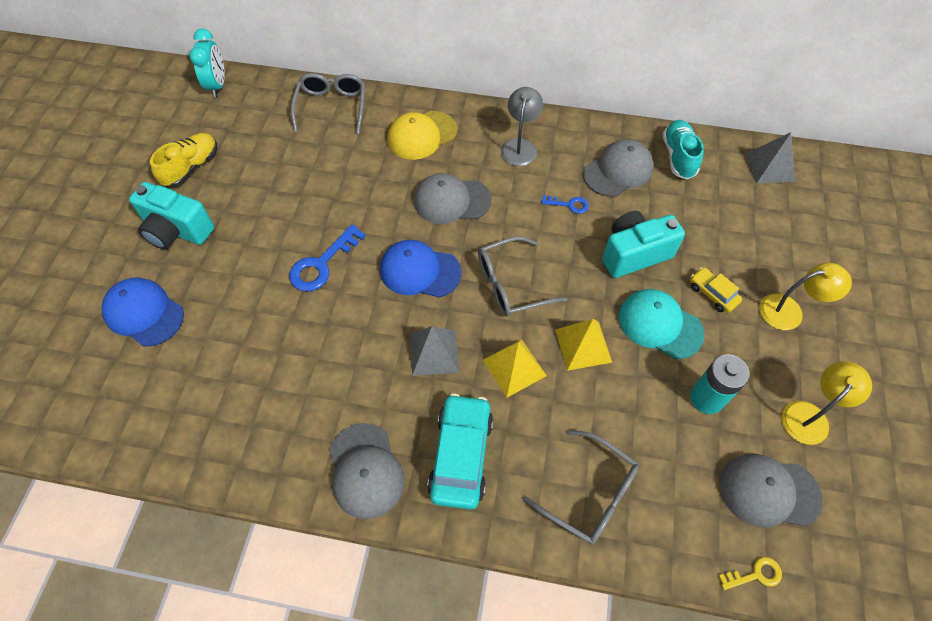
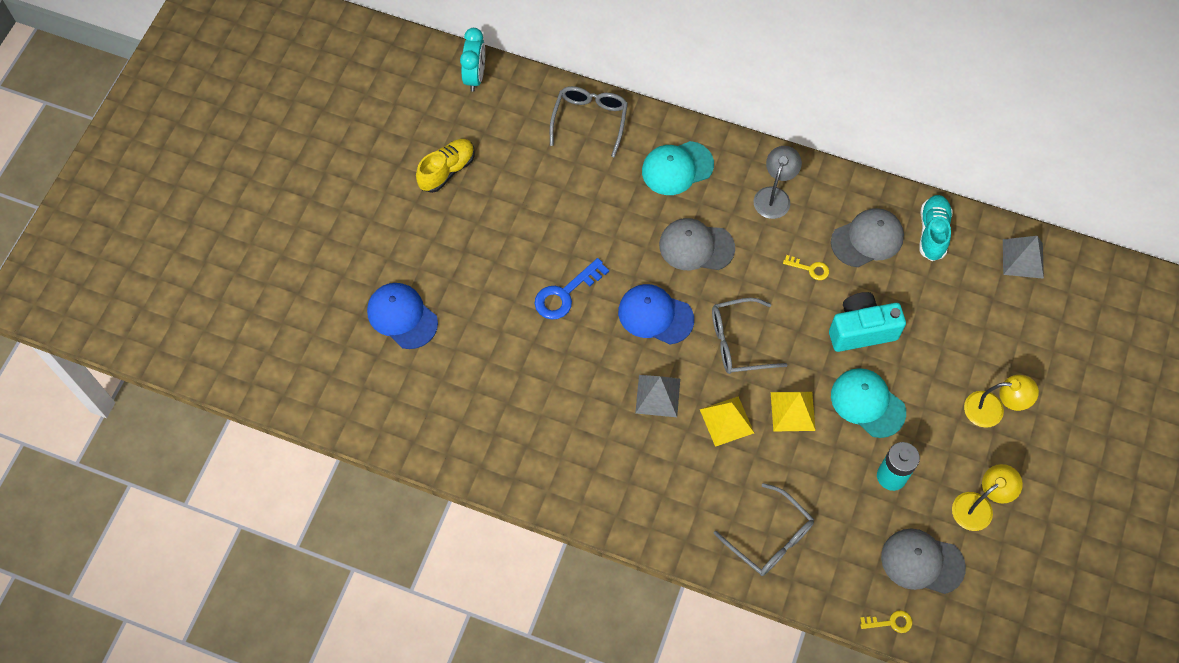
camera: 10 degrees right, 5 degrees up
(177, 231) = (432, 238): turquoise camera -> none
(365, 470) = (586, 488): grey cap -> none
(421, 135) = (677, 168): yellow cap -> turquoise cap
(461, 455) = (667, 489): turquoise car -> none
(569, 204) = (810, 269): blue key -> yellow key
(712, 293) = (925, 381): yellow car -> none

